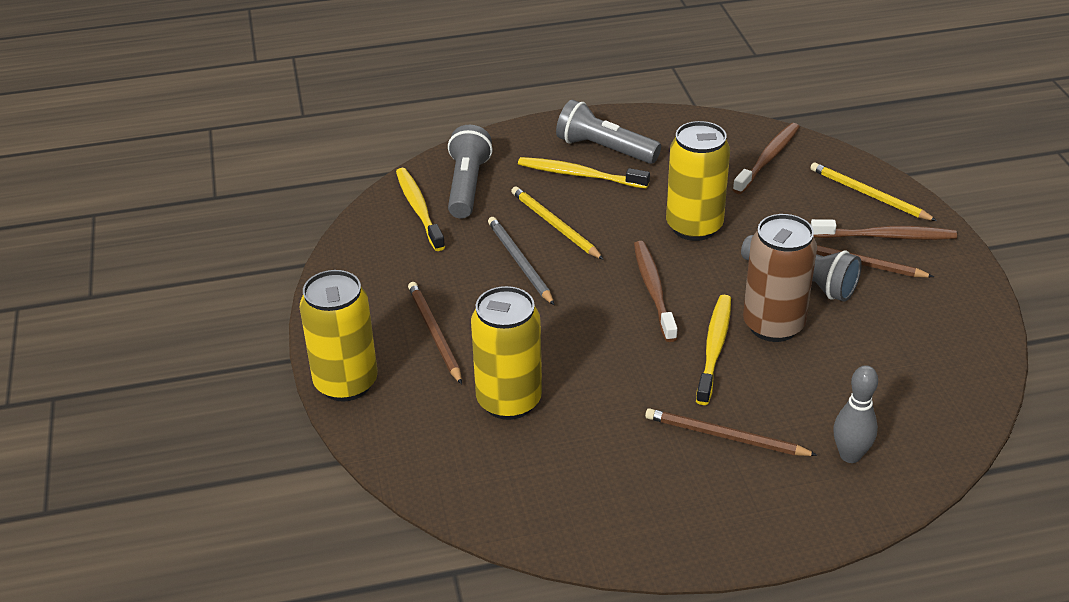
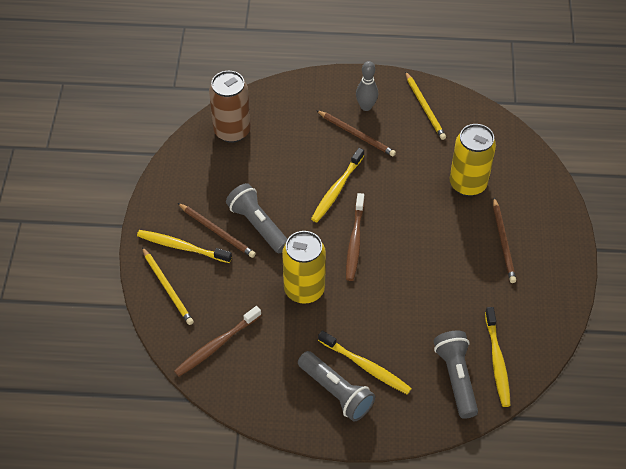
camera: 165 degrees left, 15 degrees up
(346, 383) = (562, 219): yellow can -> none
(467, 186) = (456, 378): grey flashlight -> grey flashlight turned 150 degrees clockwise
(519, 262) = (435, 288): grey pencil -> none
(555, 225) = (401, 317): yellow pencil -> yellow pencil (425, 107)
(773, 325) = (294, 197): brown can -> brown can (232, 131)
(850, 455) = (298, 110): grey bowling pin -> grey bowling pin (366, 106)
(886, 236) = (182, 247): brown toothbrush -> yellow toothbrush

